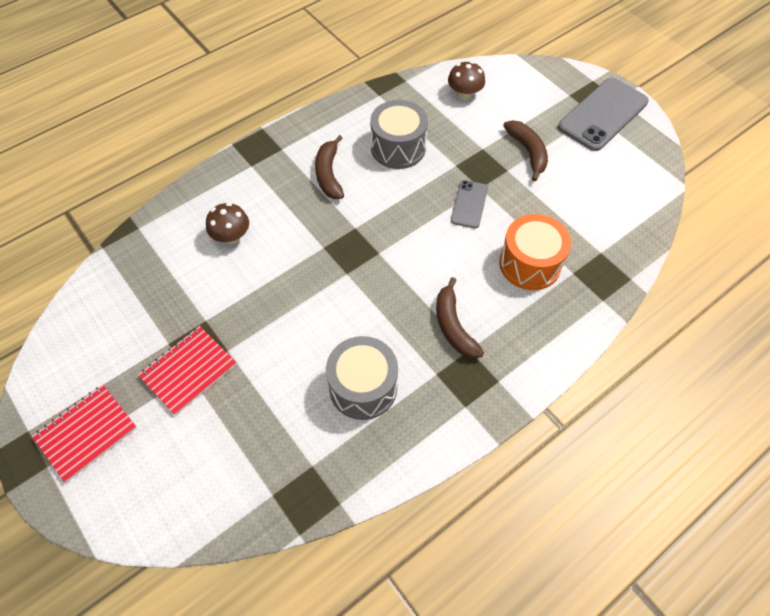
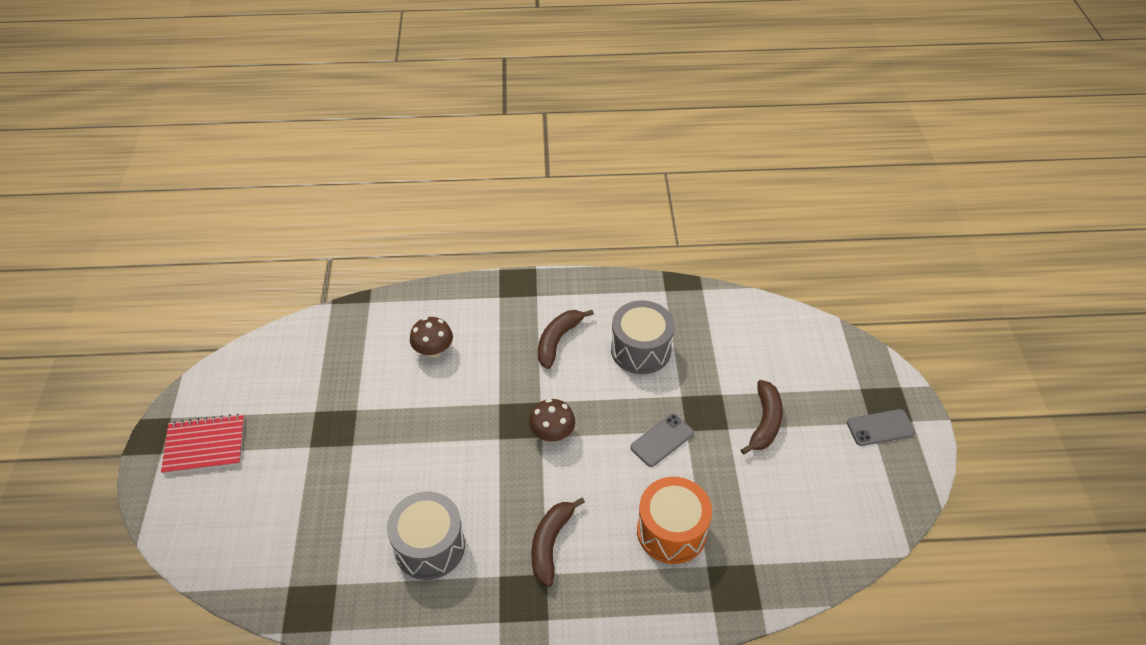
camera: 35 degrees right, 10 degrees down
(188, 370) = (311, 443): red notebook -> none
(464, 94) = (749, 331): brown mushroom -> brown mushroom (552, 433)
(603, 114) = (880, 428): grey phone -> grey phone, size x0.53

